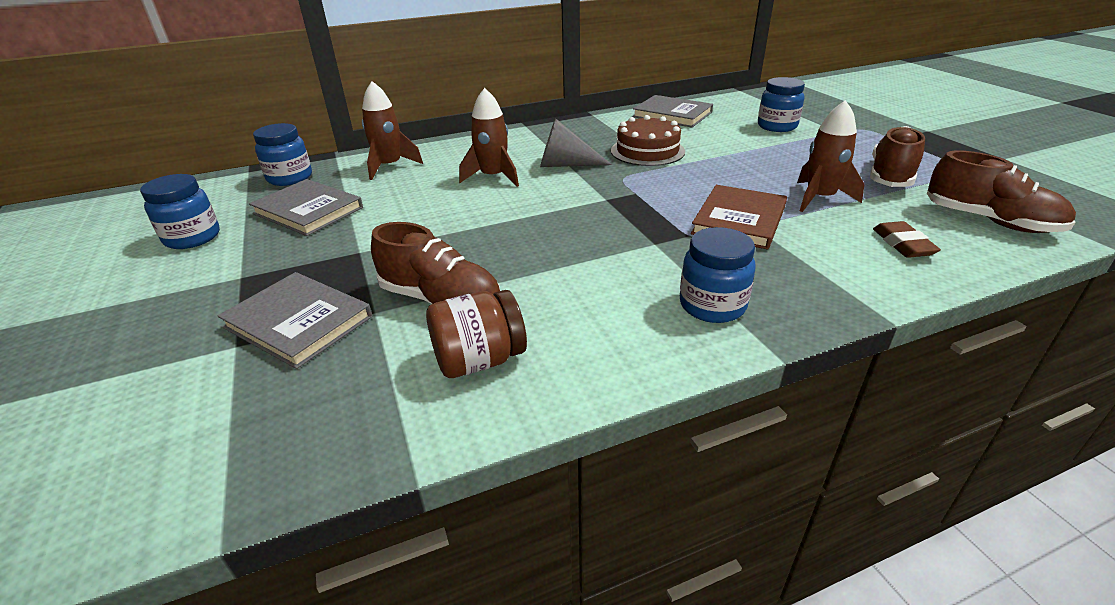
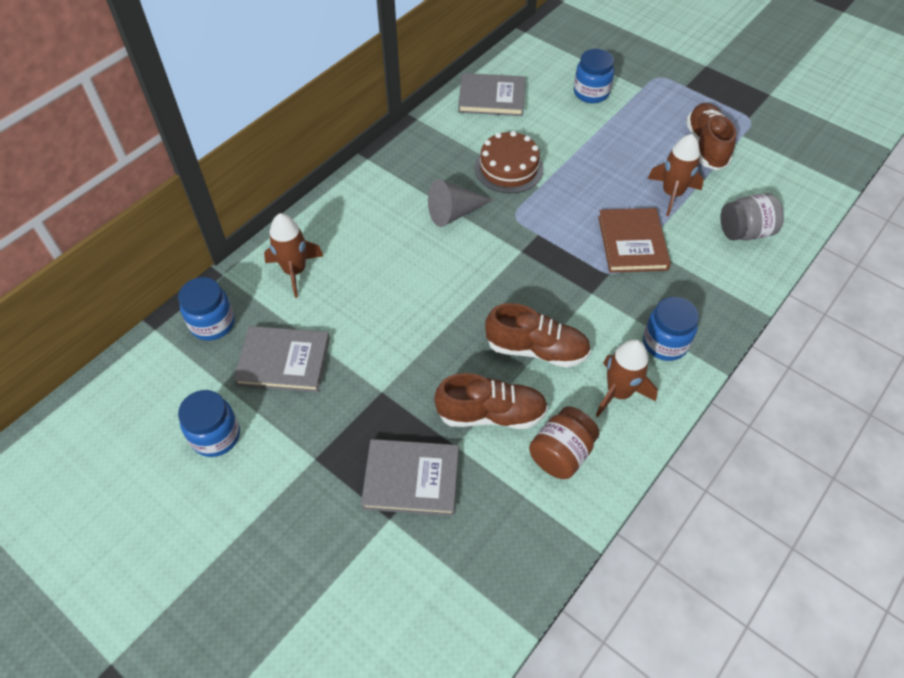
camera: 30 degrees left, 20 degrees up
(493, 177) = (406, 253): brown rocket -> brown rocket (618, 392)
(903, 244) = (745, 232): brown eraser -> grey jar
(989, 221) = (785, 184): brown shoe -> brown shoe (536, 349)

